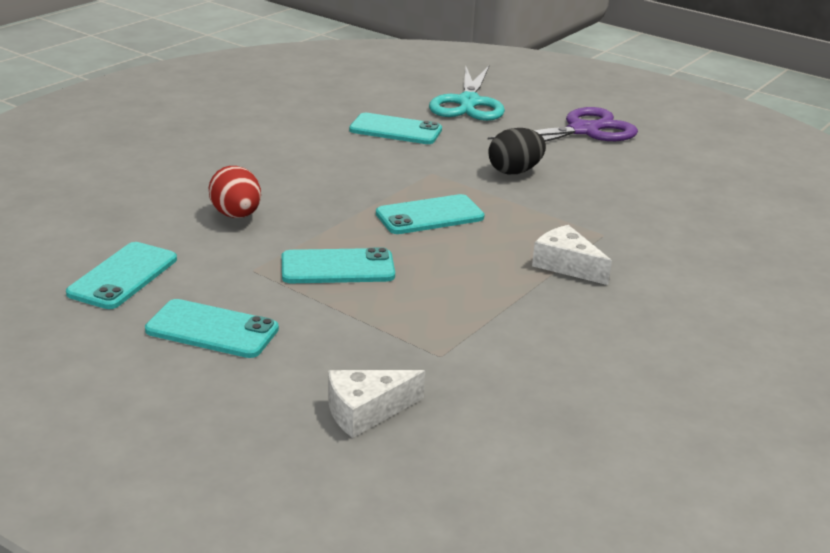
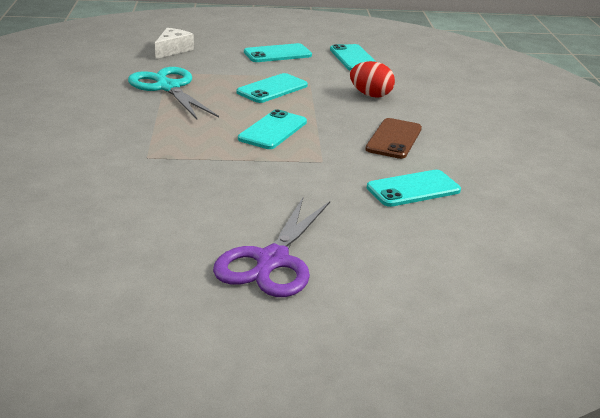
camera: 140 degrees right, 0 degrees up
(323, 166) = (394, 139): none -> brown phone
(468, 103) = (420, 250): turquoise scissors -> turquoise scissors (168, 87)
(514, 171) = (269, 185): black egg -> none
(566, 265) = (151, 129): white cheese -> none

